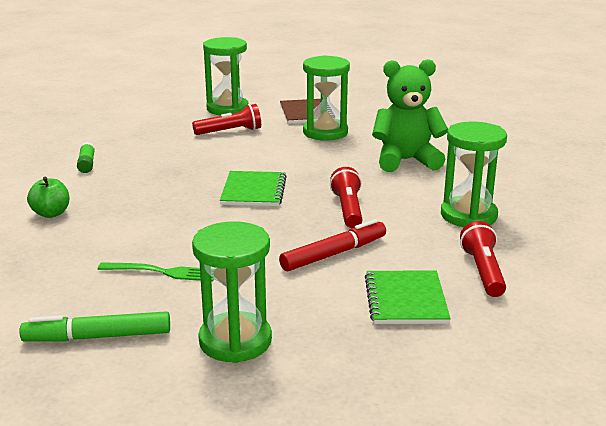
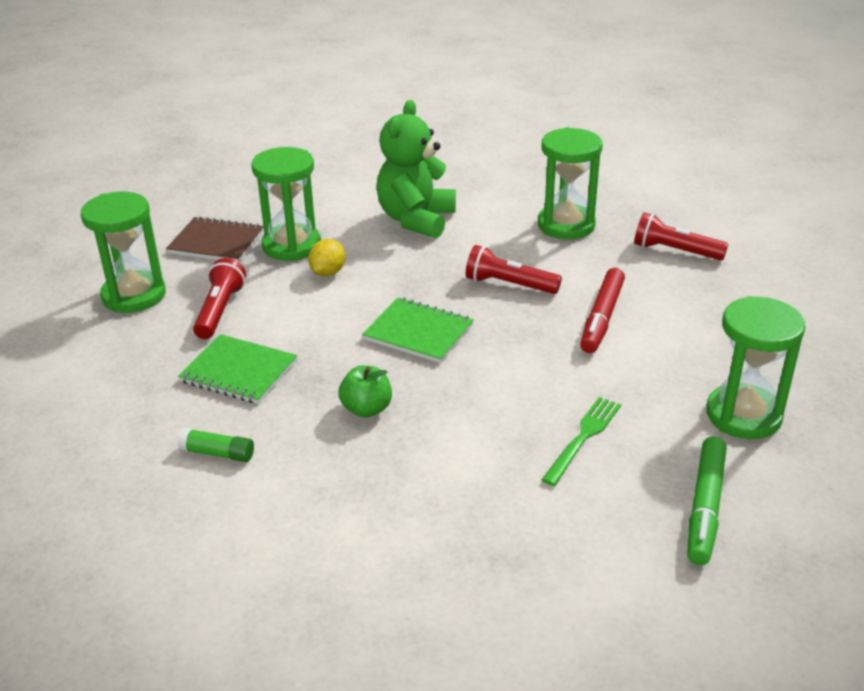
camera: 65 degrees left, 10 degrees up
(51, 213) = (365, 508): green apple -> green apple (366, 409)
(303, 149) = (328, 272): none -> yellow lemon
(334, 254) = (601, 318): red marker -> red marker turned 150 degrees counterclockwise
(405, 300) = (706, 303): green notebook -> green notebook (239, 371)

